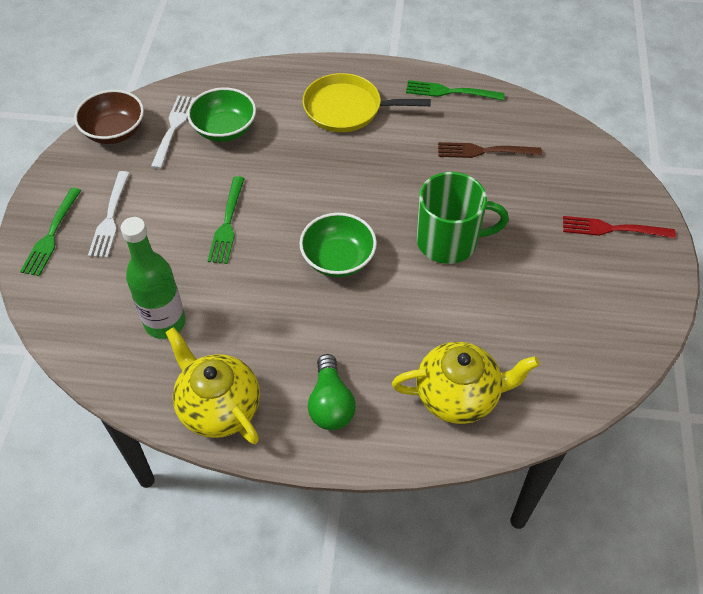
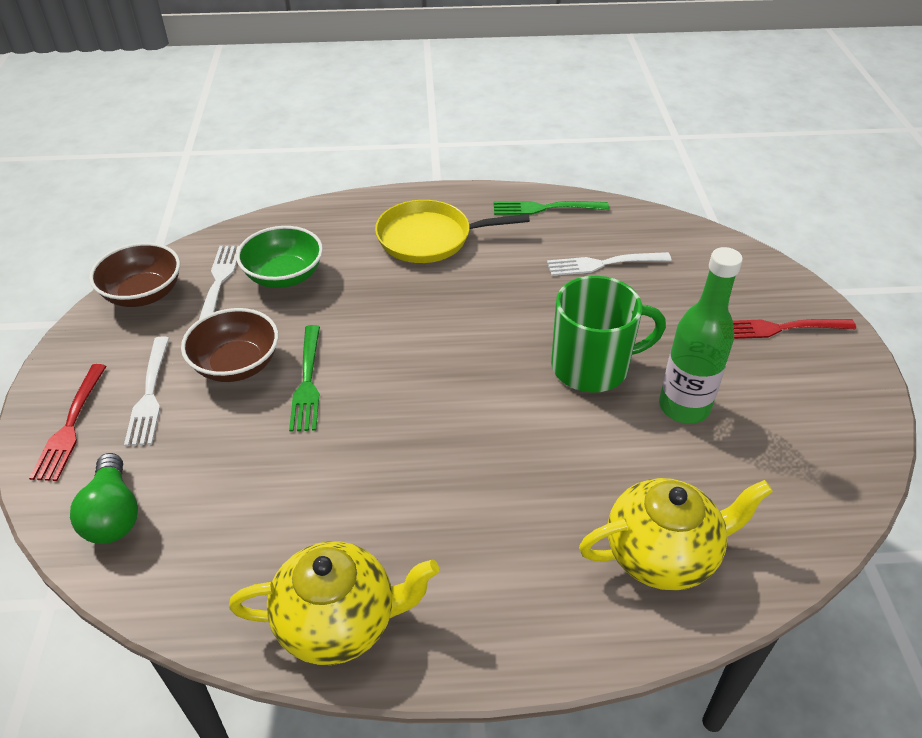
camera: 10 degrees left, 10 degrees down
(51, 235) = (70, 425): green fork -> red fork
(165, 323) = (243, 517): green bottle -> green bottle (684, 407)
(177, 202) = (236, 364): none -> brown bowl
(218, 407) = (339, 622): yellow teapot -> yellow teapot turned 135 degrees clockwise
(330, 403) = (495, 592): green light bulb -> green light bulb (113, 514)
(338, 259) = (460, 405): green bowl -> none
(484, 151) = (603, 264): brown fork -> white fork

